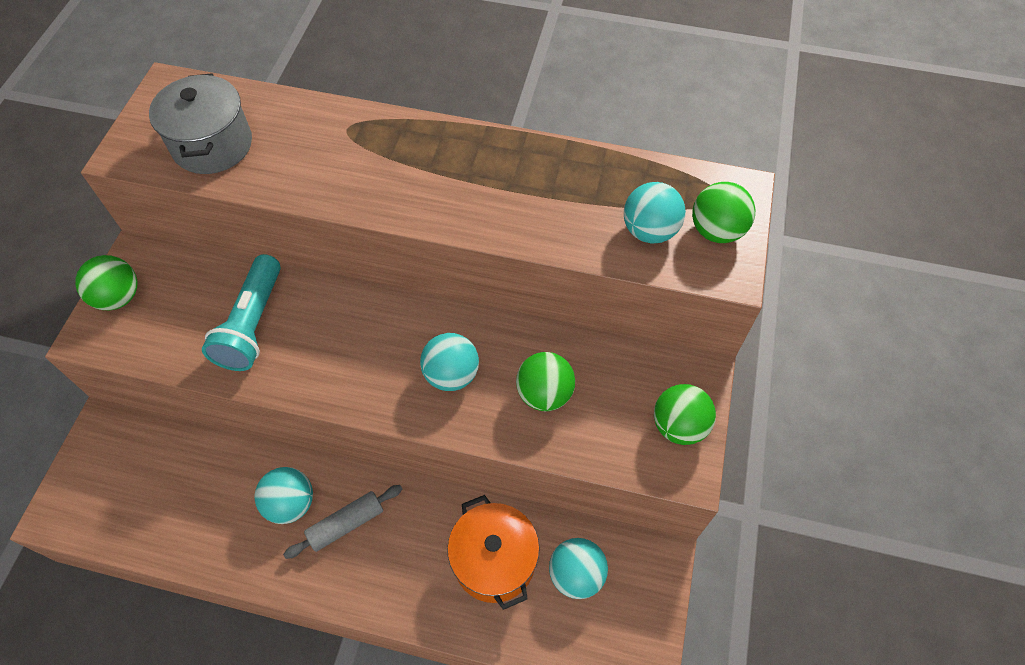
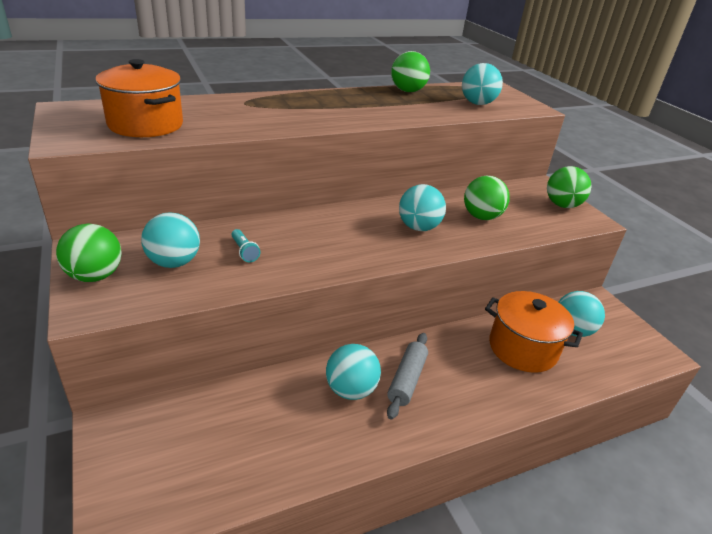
camera: 40 degrees left, 25 degrees down
(186, 310) = (174, 262): none -> turquoise ball
(212, 145) = (146, 124): grey pot -> orange pot
(252, 325) = (244, 251): turquoise flashlight -> turquoise flashlight, size x0.42
(716, 231) = (506, 98): green ball -> green ball (407, 91)

